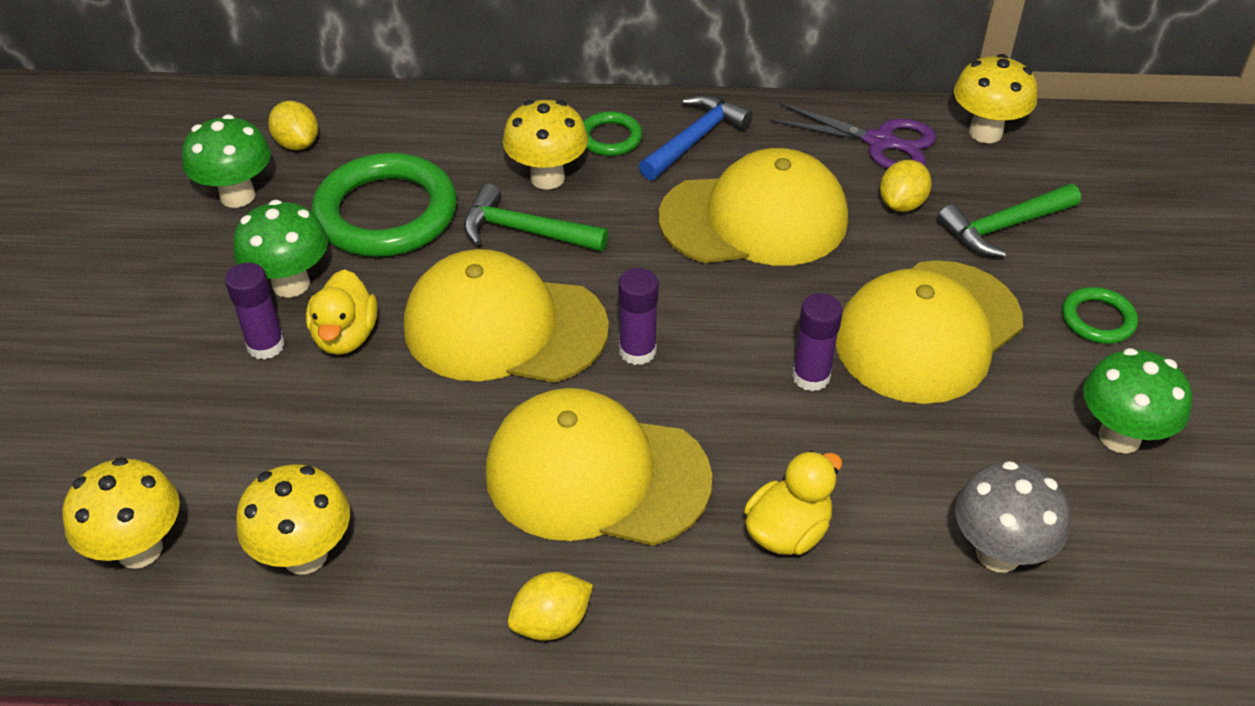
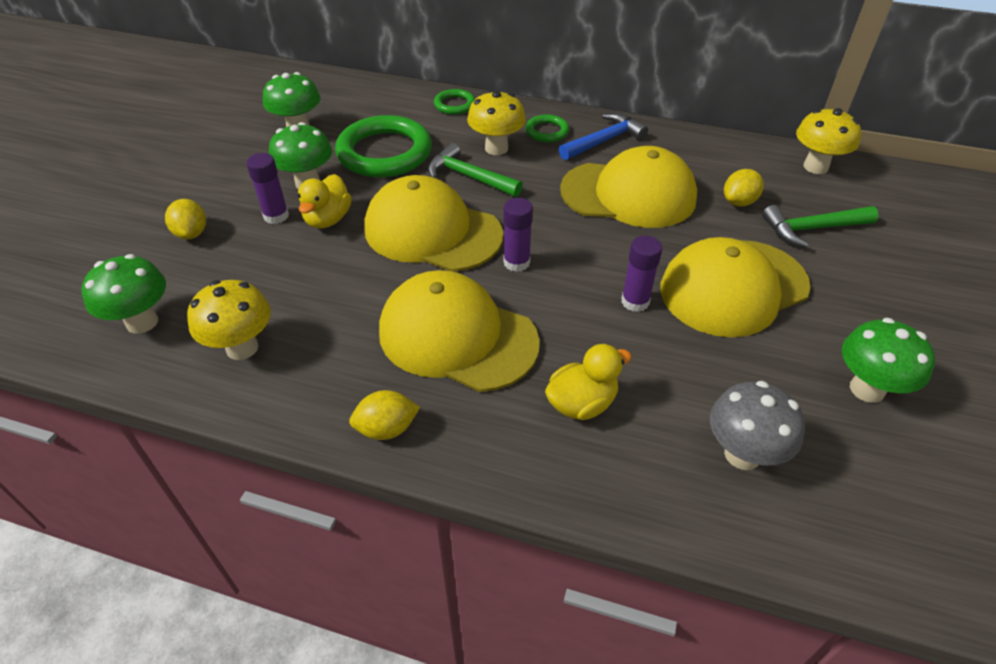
camera: 15 degrees right, 0 degrees up
(140, 549) = (142, 322): yellow mushroom -> green mushroom
(297, 143) = (347, 106): yellow lemon -> yellow lemon (192, 233)
(881, 143) = (736, 162): purple scissors -> none
(1098, 319) = (870, 303): green ring -> green ring (454, 105)

